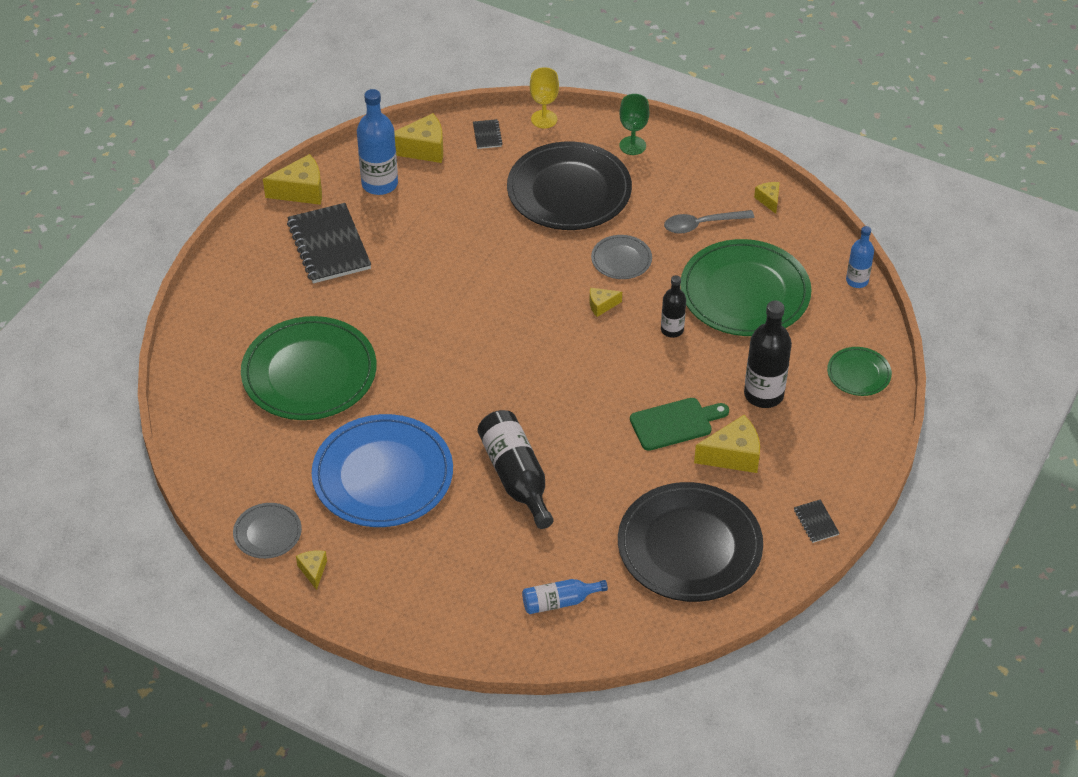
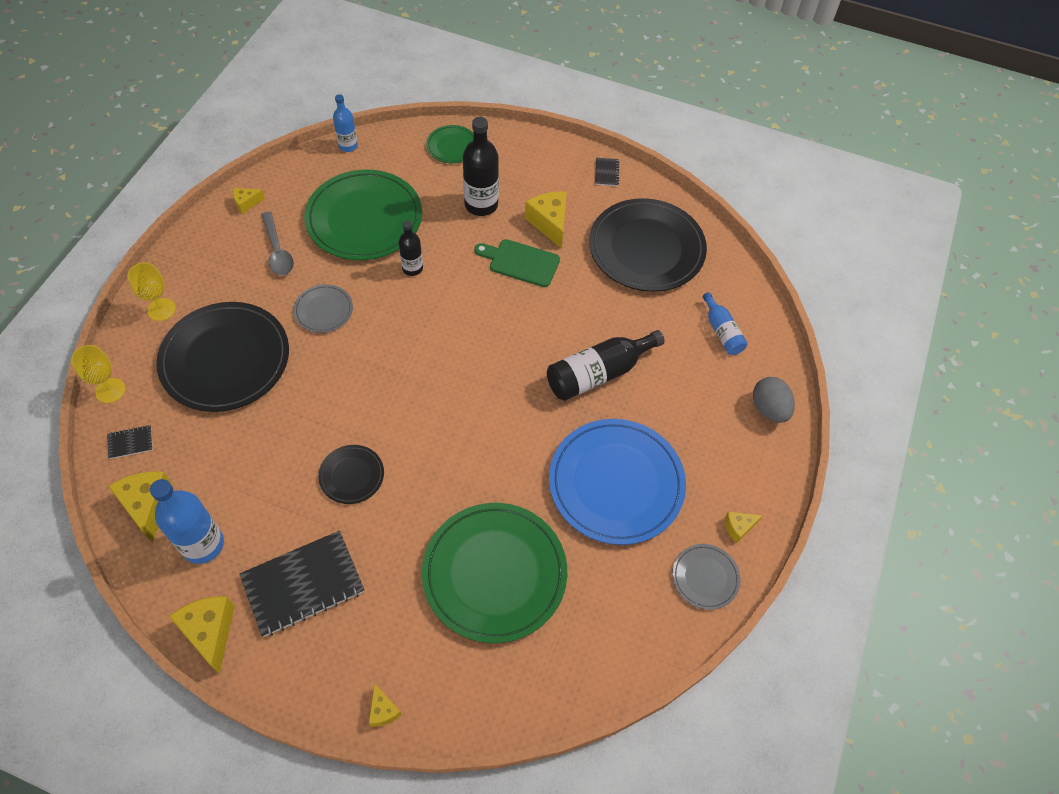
camera: 100 degrees left, 10 degrees up
(428, 278) = (351, 475): none -> black plate
(448, 628) = (769, 409): none -> grey egg
(601, 305) = (385, 322): yellow cheese -> yellow cheese (383, 710)
(632, 145) = (161, 309): green goblet -> yellow goblet
(675, 423) = (520, 262): green cutting board -> green cutting board turned 45 degrees counterclockwise
(816, 522) = (606, 173): black notebook -> black notebook turned 60 degrees counterclockwise

